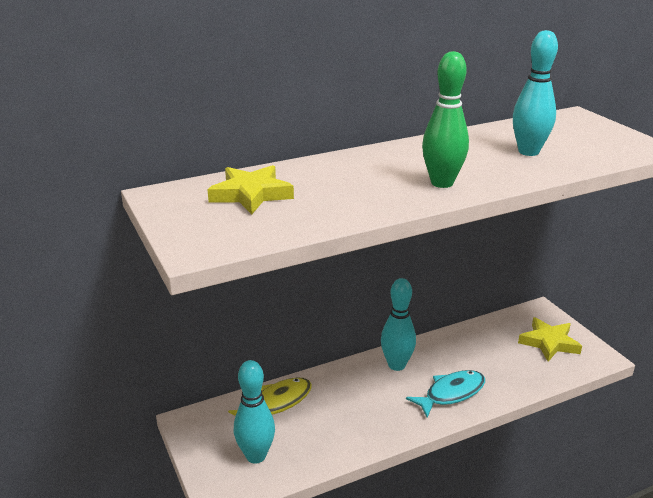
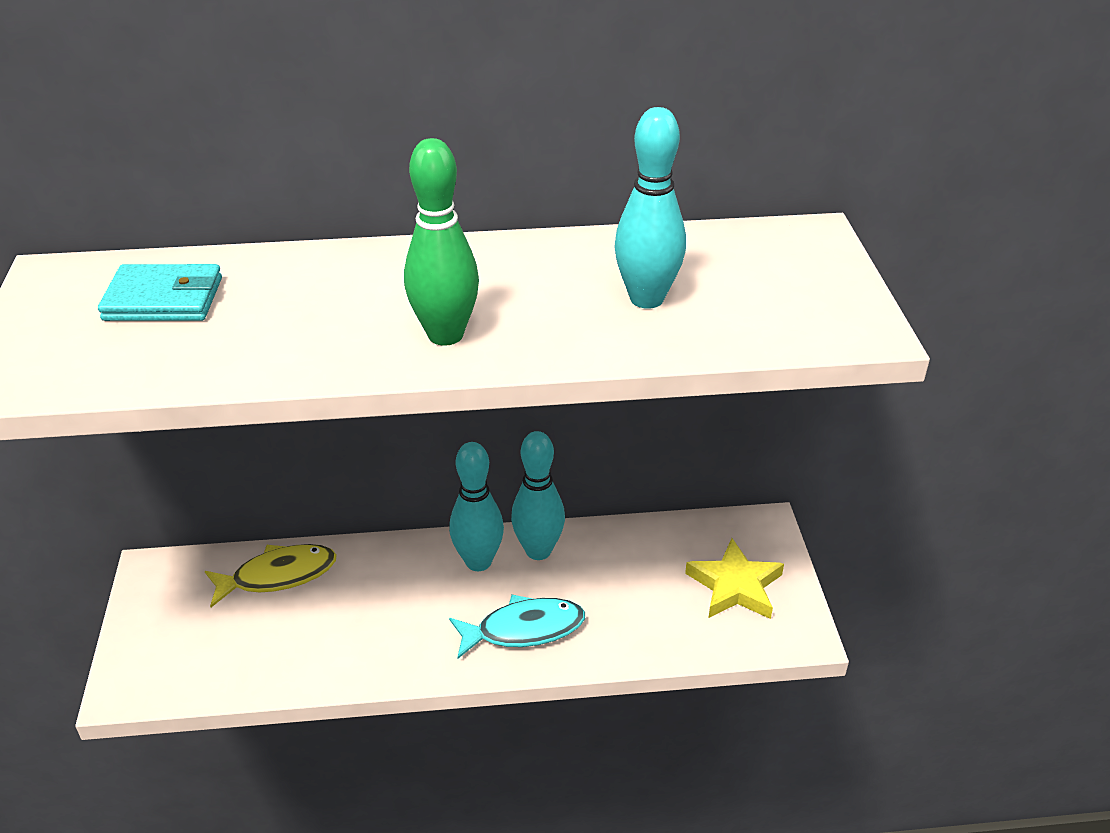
camera: 20 degrees right, 10 degrees up
(251, 194) = (163, 299): yellow star -> turquoise wallet
(256, 456) = (201, 647): turquoise bowling pin -> turquoise bowling pin (538, 550)

